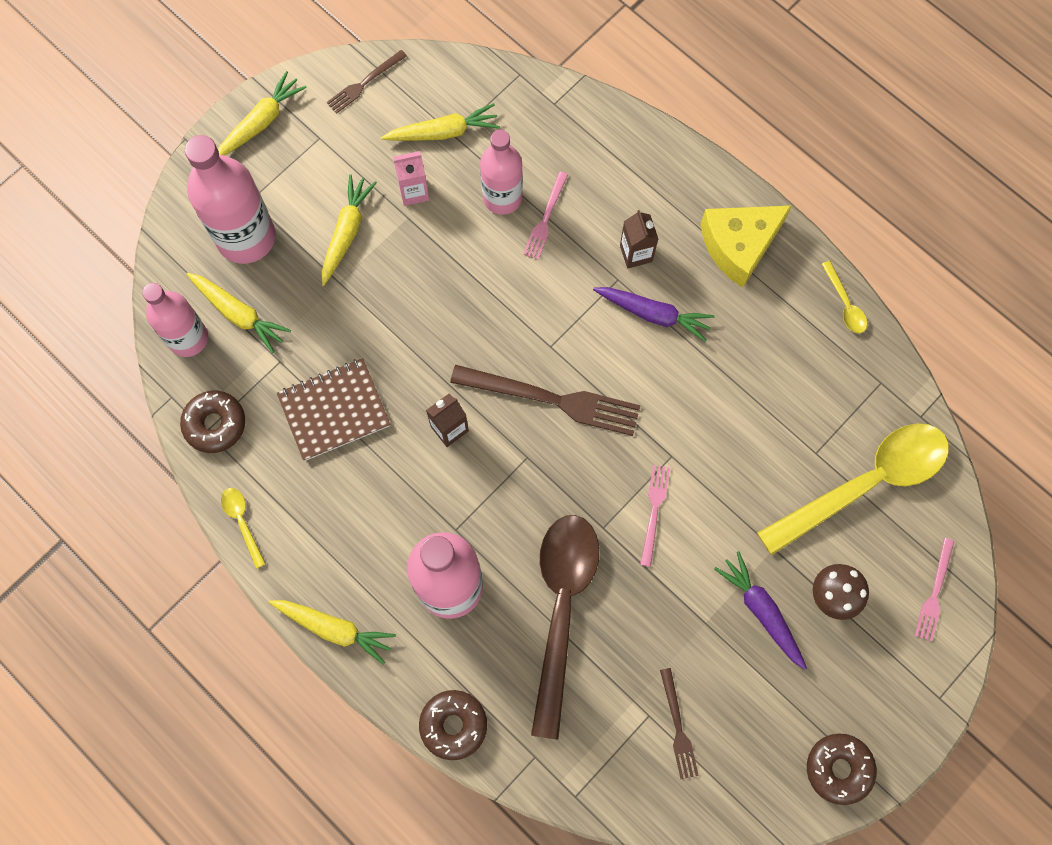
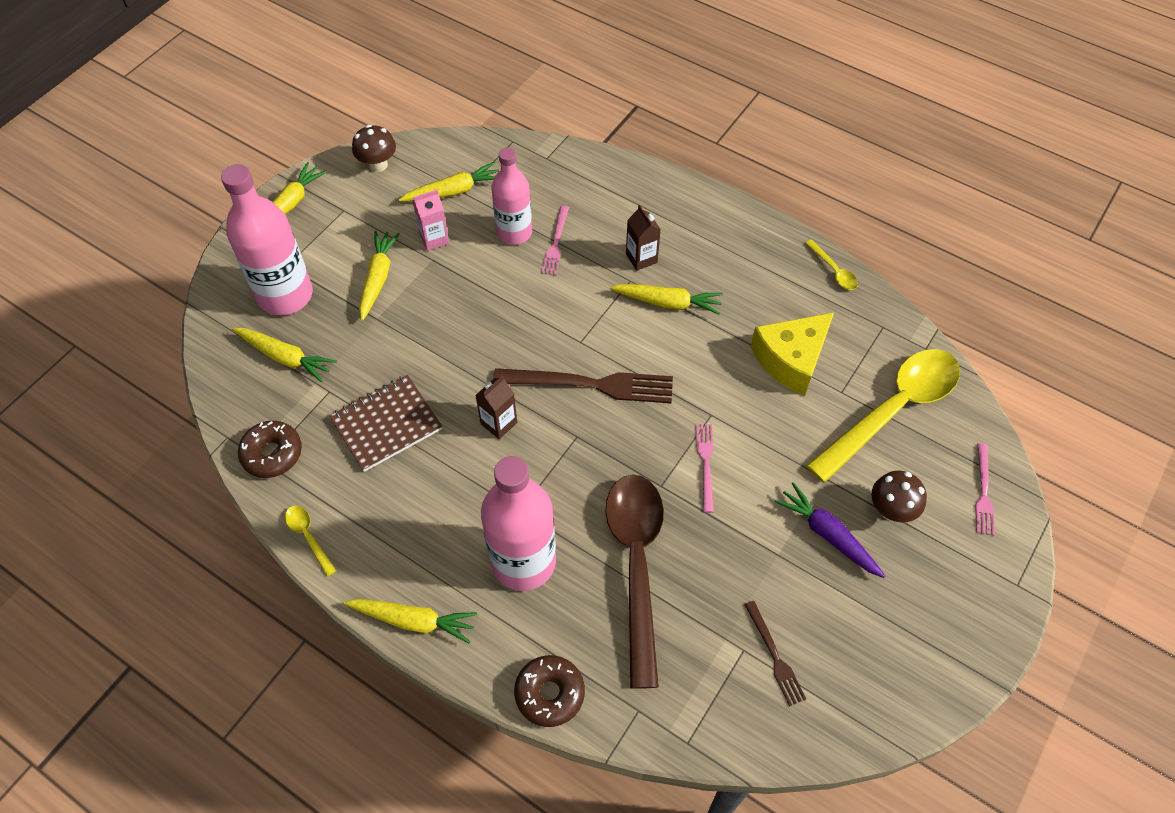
camera: 10 degrees left, 15 degrees down
(188, 338) = (239, 384): pink bottle -> none
(364, 83) = (378, 165): brown fork -> brown mushroom
(653, 314) = (667, 303): purple carrot -> yellow carrot
(739, 246) = (730, 240): yellow cheese -> yellow cheese (791, 359)
(838, 769) = (941, 668): brown donut -> none

